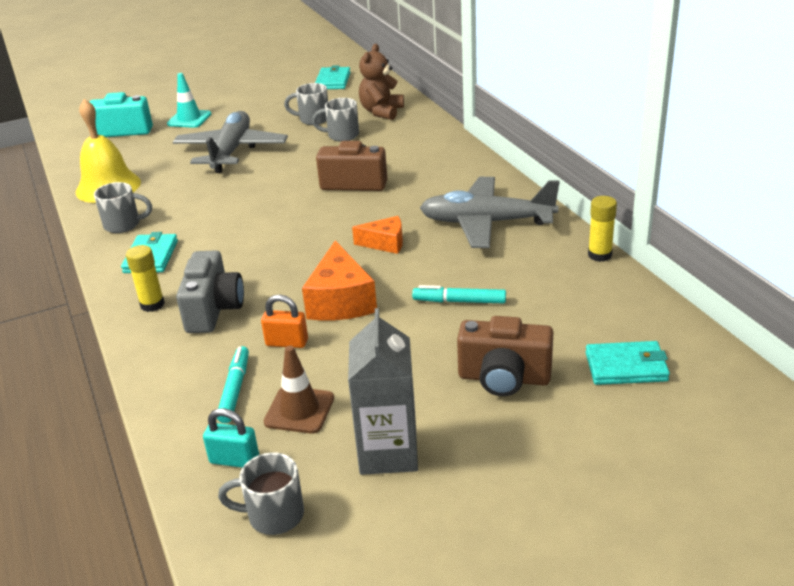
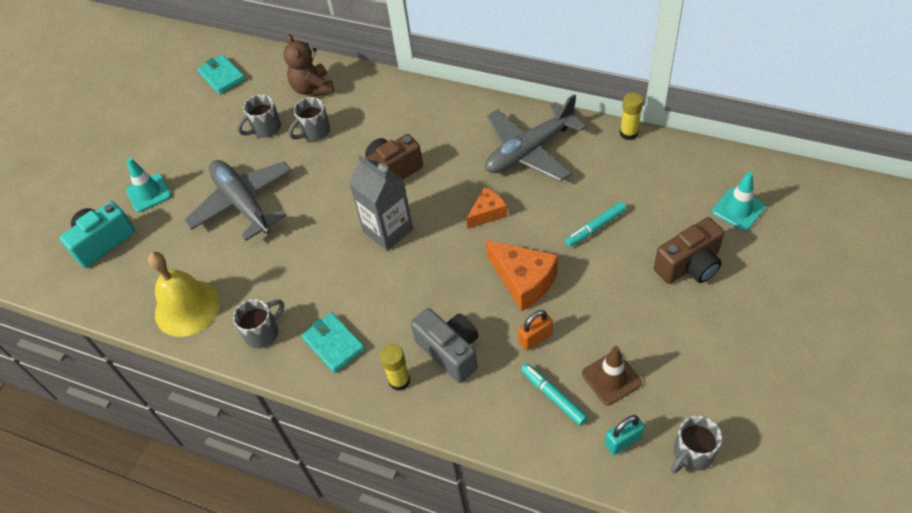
camera: 40 degrees left, 20 degrees up
(388, 452) = (695, 364): grey carton -> grey carton (388, 230)
(626, 367) = (738, 209): turquoise wallet -> turquoise traffic cone

